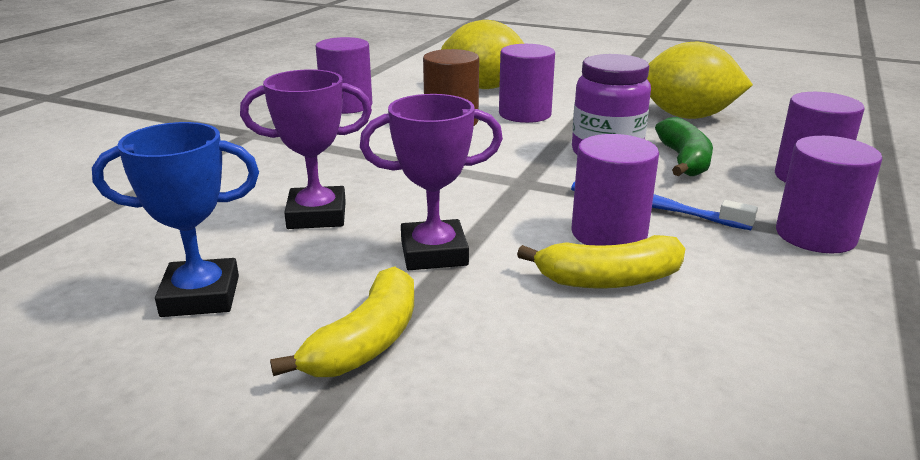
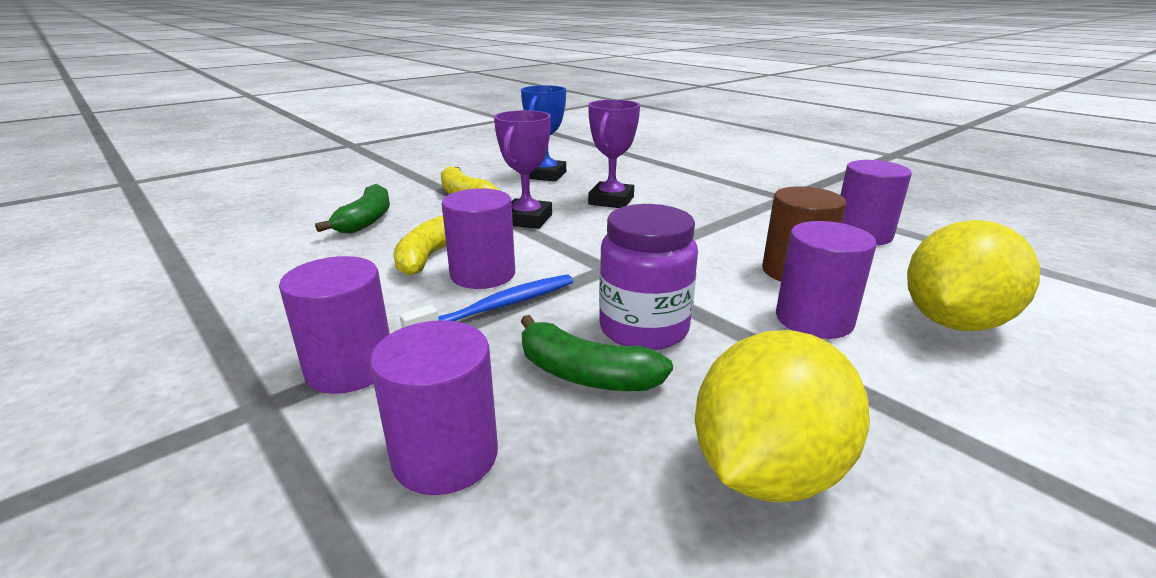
camera: 115 degrees right, 0 degrees up
(567, 398) = (366, 220): none -> green banana

